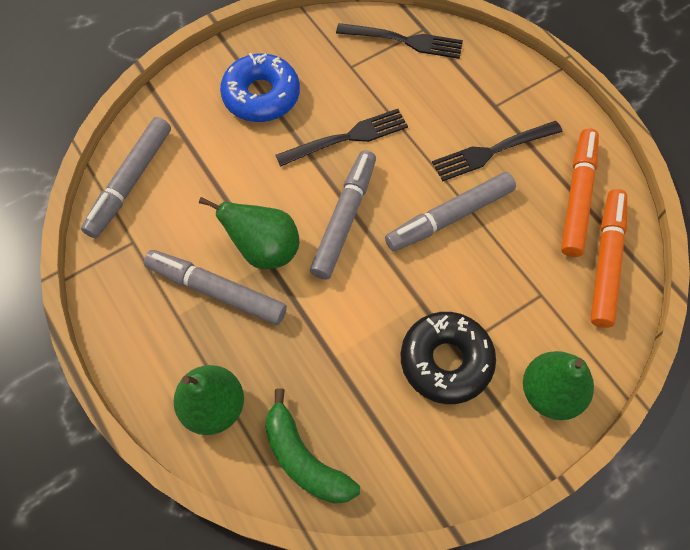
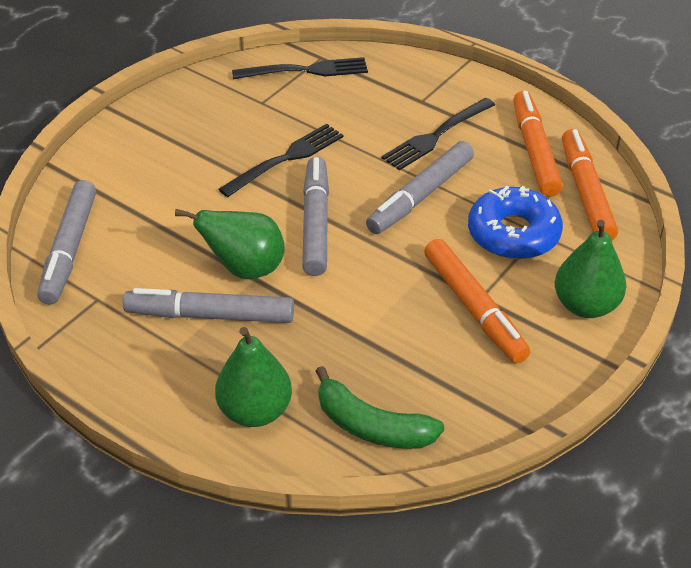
camera: 20 degrees left, 20 degrees down
(261, 96) = (179, 146): blue donut -> blue donut (513, 234)
(446, 361) = (474, 308): black donut -> orange marker

